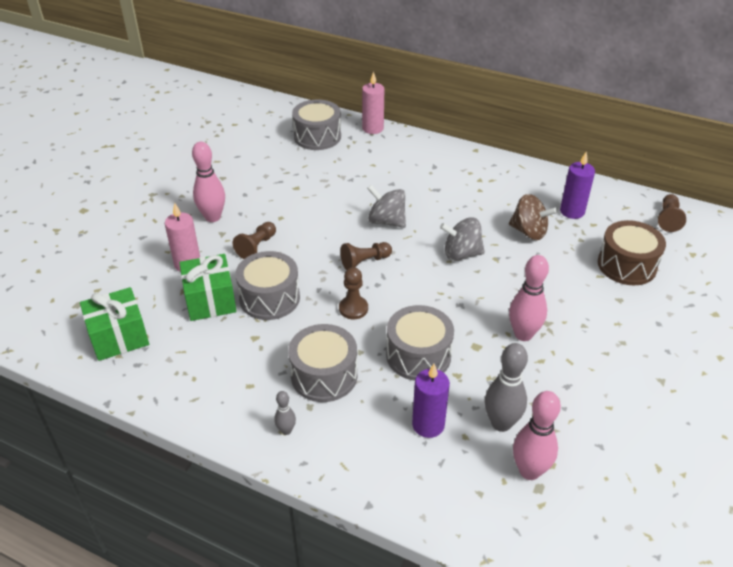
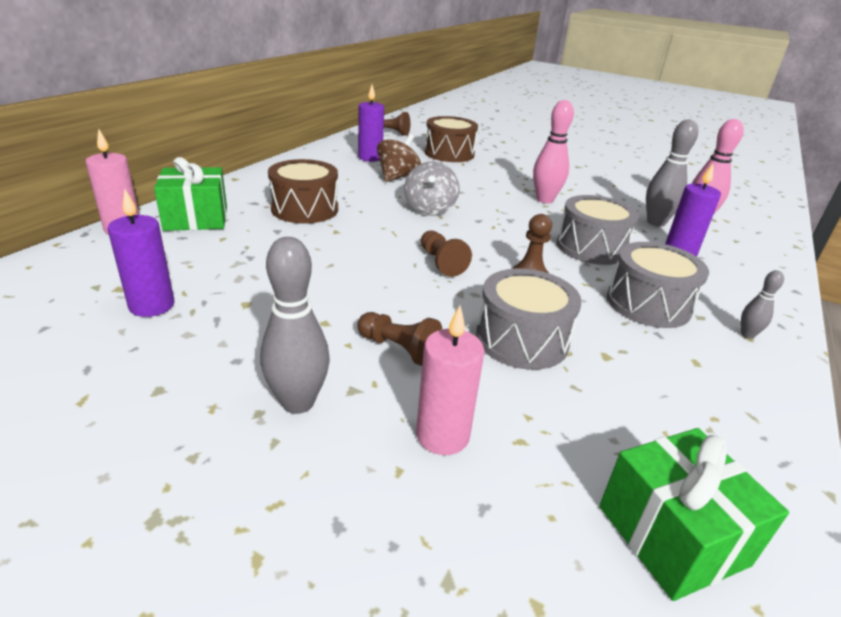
camera: 90 degrees left, 10 degrees down
(210, 300) = (538, 402): green gift -> green gift (196, 218)
(213, 217) = (298, 402): pink bowling pin -> grey bowling pin
(290, 159) = (152, 305): none -> purple candle
(317, 136) = (101, 275): grey drum -> none
(386, 221) = (360, 241): grey spinning top -> none
(432, 190) = (305, 209): none -> brown drum

